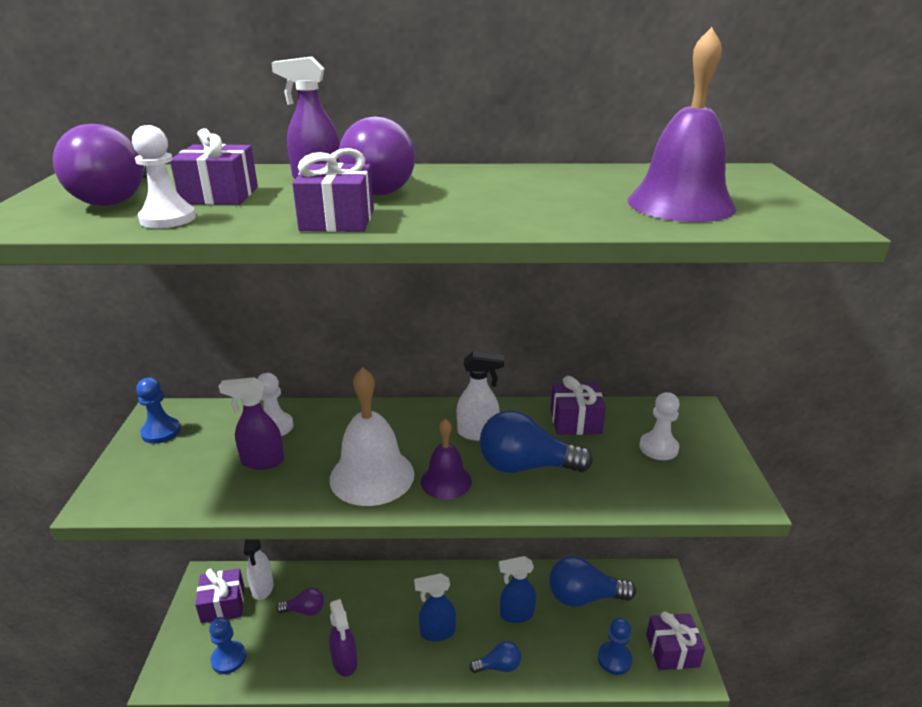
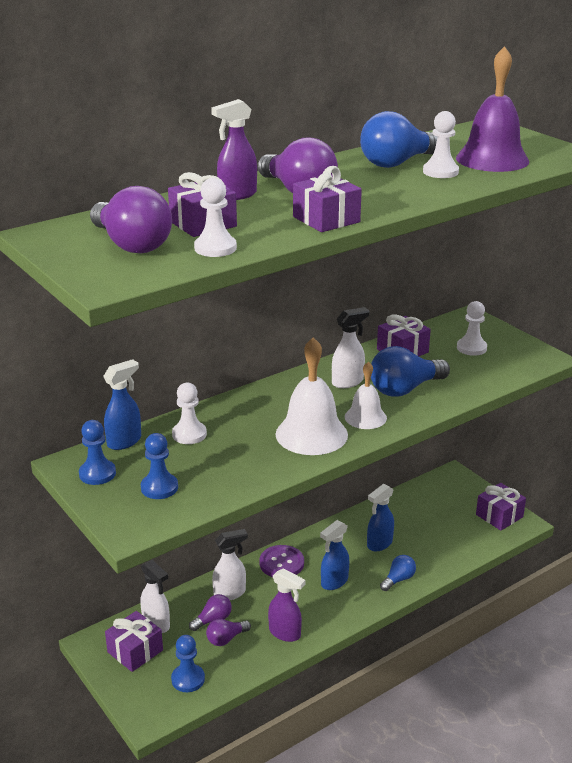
camera: 35 degrees left, 0 degrees up
(221, 411) = (125, 441): none -> blue spray bottle
(262, 461) = (216, 458): purple spray bottle -> none
(295, 636) = (226, 639): none -> purple light bulb
(343, 591) = (230, 593): none -> white spray bottle
(412, 585) = (281, 563): none -> purple button
(446, 481) = (365, 417): purple bell -> white bell
(582, 203) = (440, 172): none -> white pawn
(584, 597) = (415, 511): blue light bulb -> blue light bulb (397, 163)
(614, 659) = (468, 538): blue pawn -> blue pawn (159, 488)

